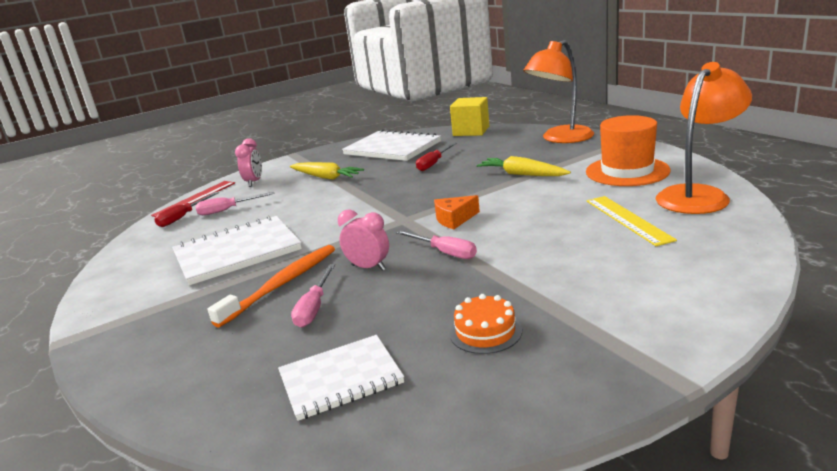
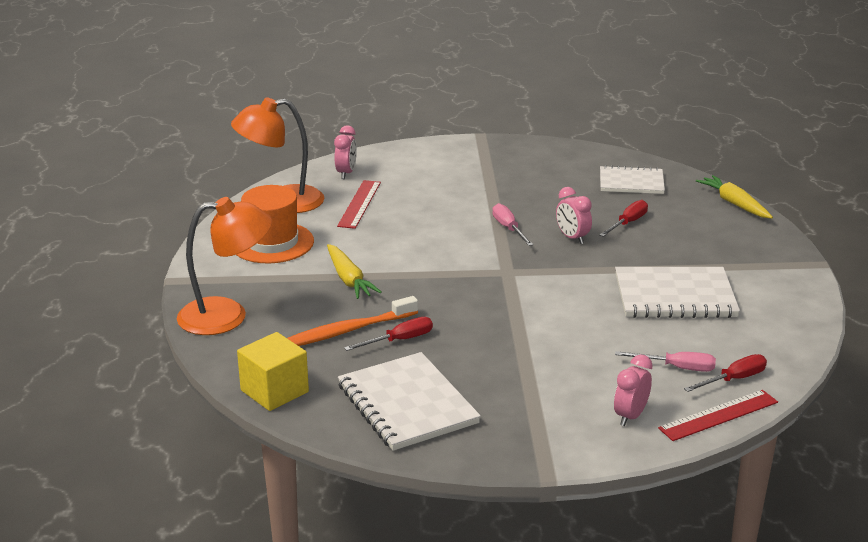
camera: 155 degrees left, 5 degrees up
(282, 284) = (644, 248): orange toothbrush -> orange toothbrush (346, 331)
(314, 308) = (628, 223): pink screwdriver -> red screwdriver
(326, 177) = (534, 378): yellow carrot -> yellow carrot (734, 203)
(454, 219) = (468, 254): orange cheese -> none
(485, 332) = (538, 177): orange cake -> none
(628, 219) = (359, 204): yellow ruler -> red ruler
(714, 241) = (346, 173): none -> pink clock

